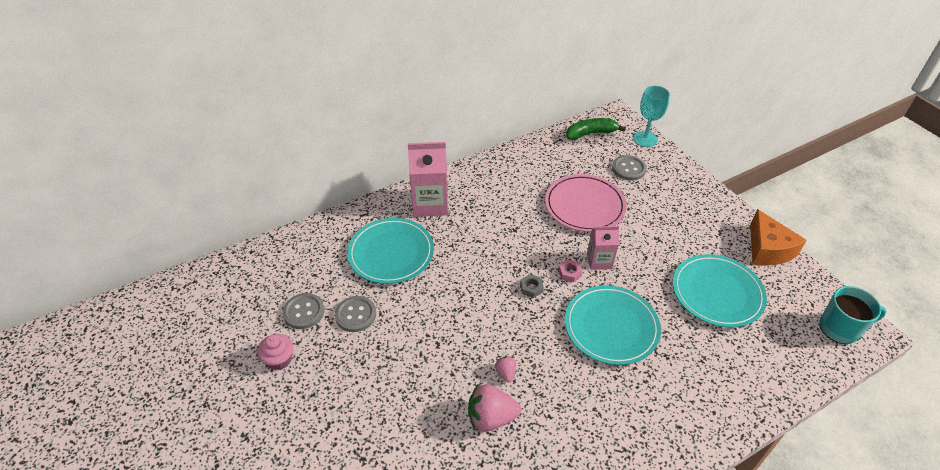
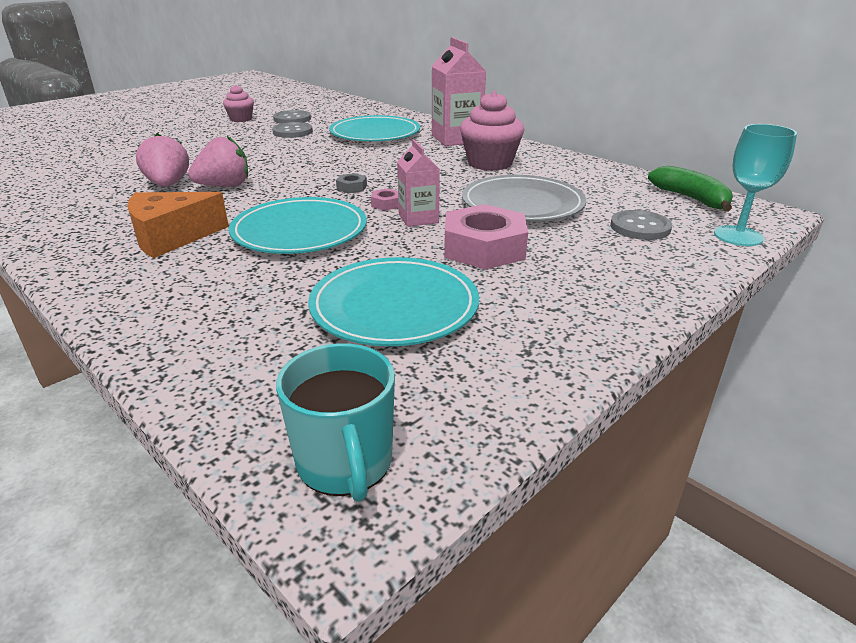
camera: 75 degrees right, 15 degrees down
(499, 200) = (490, 163): none -> pink cupcake
(506, 373) = (225, 186): pink strawberry -> pink strawberry, size x1.96
(584, 205) = (522, 204): pink plate -> grey plate
(648, 240) = (484, 248): none -> pink nut
(767, 249) = (546, 363): orange cheese -> orange cheese (171, 237)

